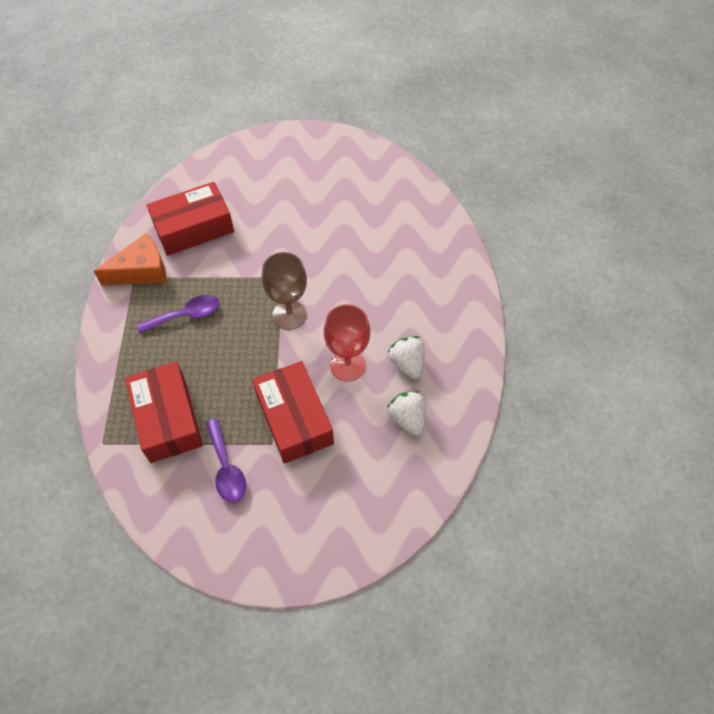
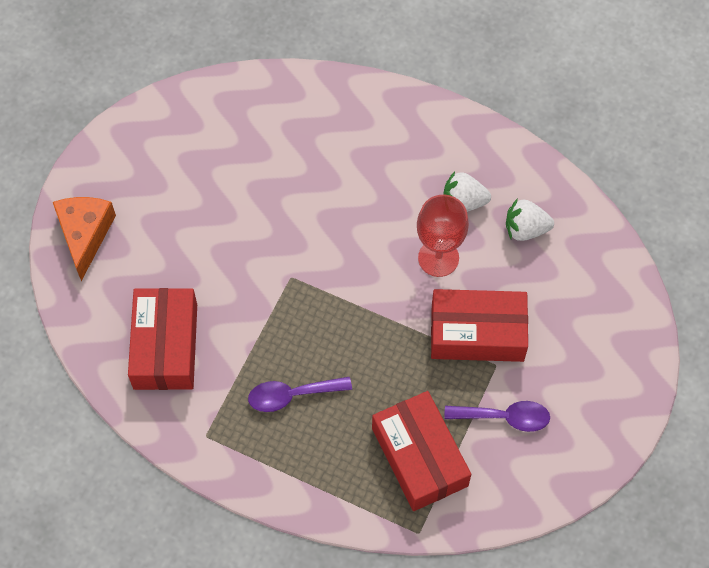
camera: 65 degrees left, 5 degrees up
(141, 271) = (201, 424): orange cheese -> orange cheese (85, 235)
(167, 419) = (419, 457): red box -> red box turned 60 degrees clockwise
(186, 315) = (292, 395): purple spoon -> purple spoon turned 105 degrees counterclockwise
(289, 315) = (346, 289): brown goblet -> none

